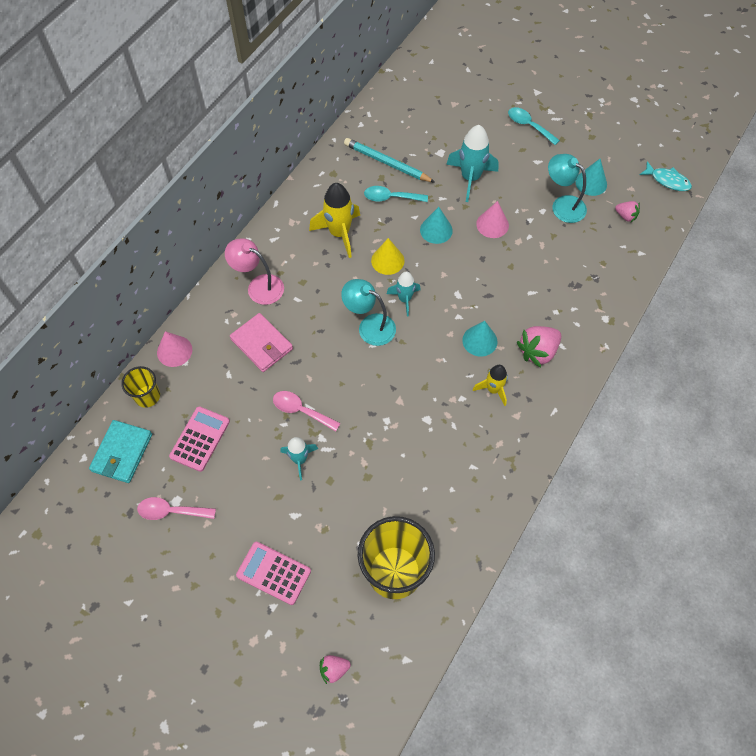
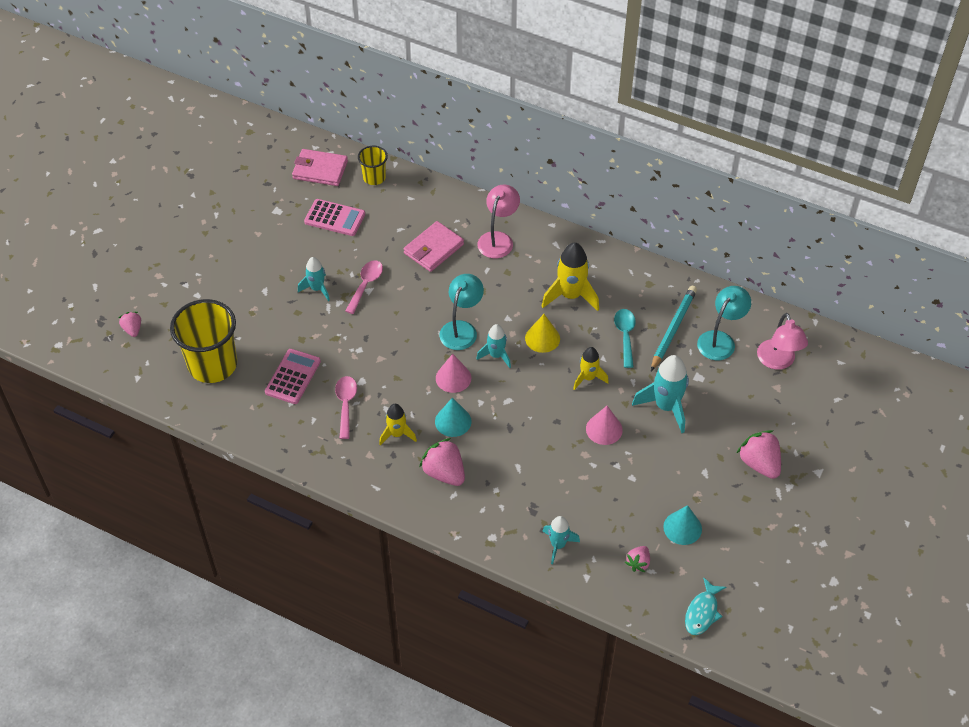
camera: 85 degrees right, 10 degrees down
(122, 453) = (320, 170): turquoise wallet -> pink wallet
(171, 511) = (268, 209): pink spoon -> pink spoon (346, 405)
(174, 351) = (421, 188): pink cone -> pink cone (453, 378)
(273, 573) = (213, 282): pink calculator -> pink calculator (293, 377)
(428, 99) = (778, 361): none -> pink lamp
(436, 230) = (588, 378): turquoise cone -> yellow rocket
(529, 126) = (759, 463): turquoise spoon -> pink strawberry
(562, 205) = (643, 498): turquoise lamp -> turquoise lamp (720, 340)
(611, 270) = (558, 545): none -> turquoise rocket

